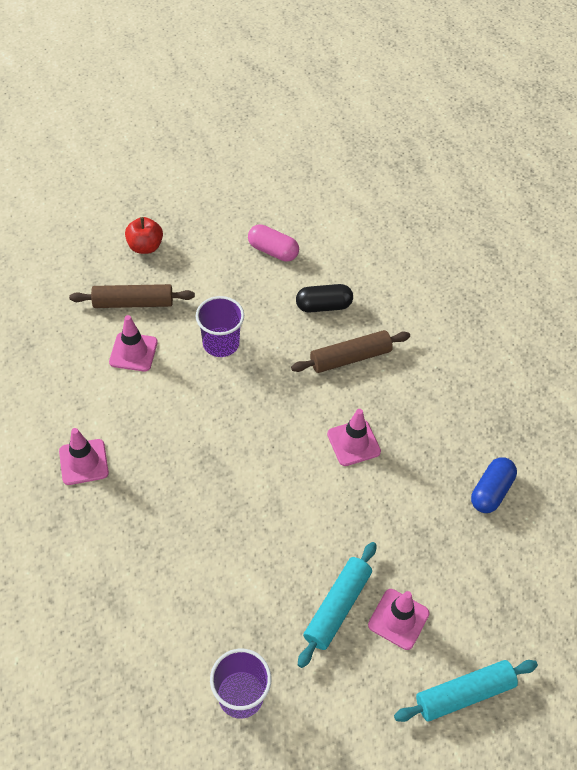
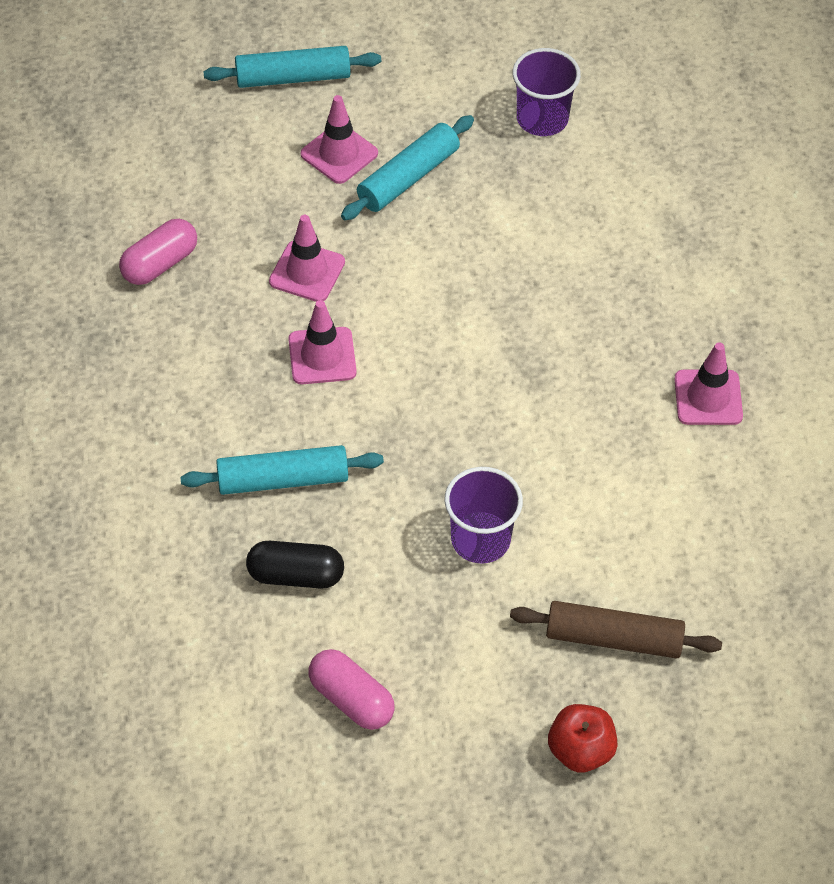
camera: 165 degrees left, 0 degrees up
(133, 352) = (622, 550): pink traffic cone -> pink traffic cone (307, 272)
(350, 358) = (283, 479): brown rolling pin -> turquoise rolling pin
(491, 491) = (160, 264): blue capsule -> pink capsule

